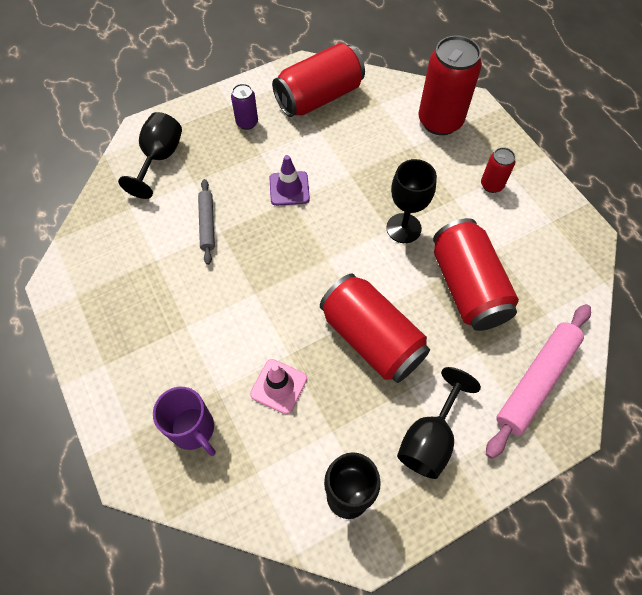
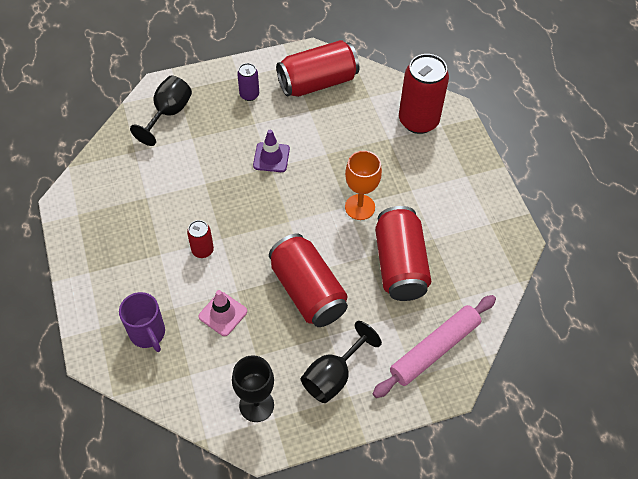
camera: 10 degrees right, 5 degrees down
(207, 224) = (195, 175): grey rolling pin -> none
(403, 228) = (360, 207): black goblet -> orange goblet
(491, 185) = (447, 184): red can -> red can (202, 250)

